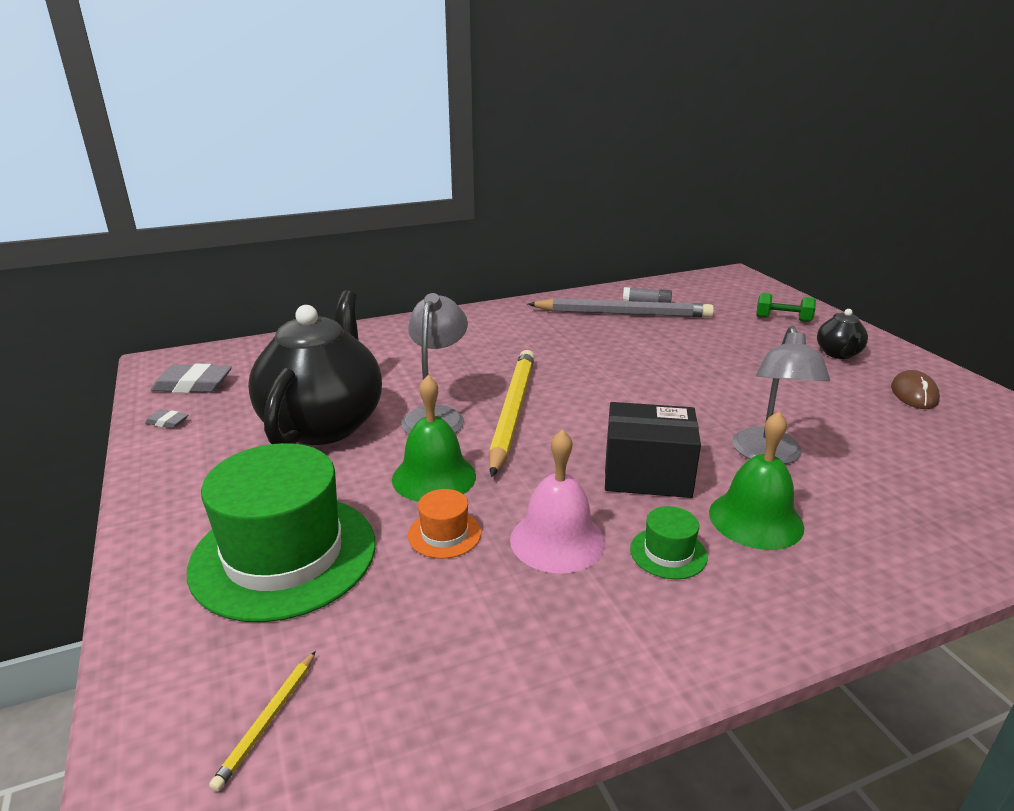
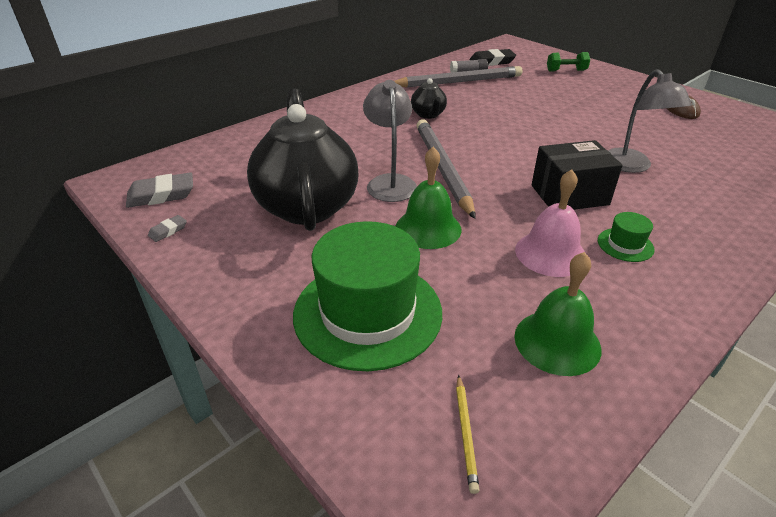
camera: 20 degrees left, 10 degrees up
(167, 422) = (168, 231): grey eraser -> grey eraser turned 45 degrees counterclockwise
(444, 534) = (472, 268): orange hat -> none
(512, 412) = (442, 168): yellow pencil -> grey pencil
(689, 295) = (492, 62): none -> black eraser
(756, 519) = (657, 210): green bell -> green bell (557, 342)
(838, 354) = (618, 90): black teapot -> black teapot (428, 115)

